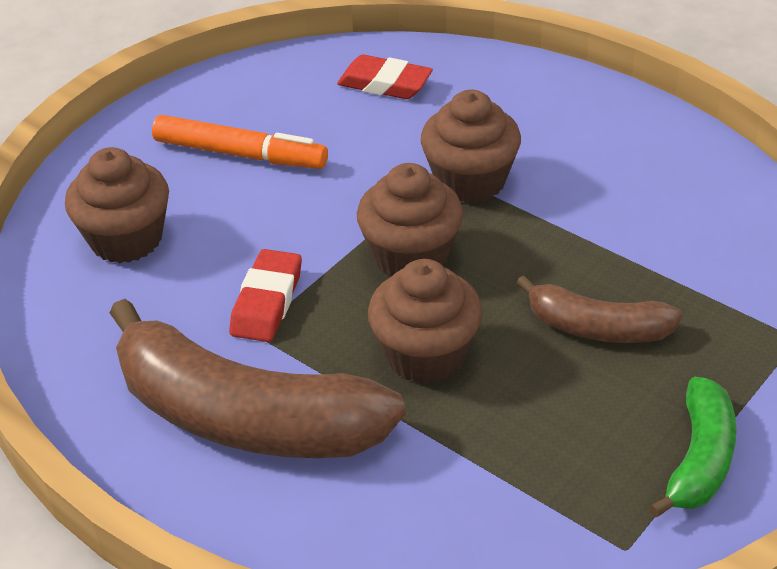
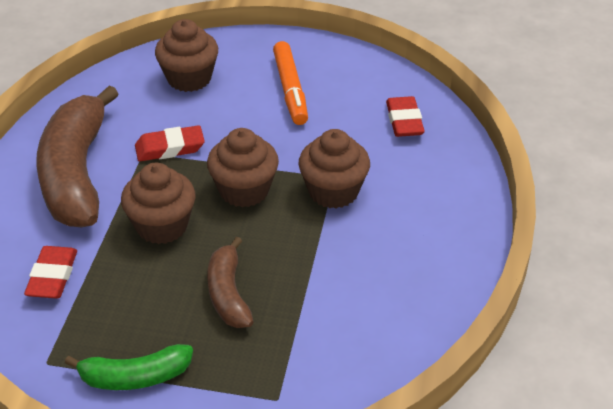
camera: 60 degrees right, 0 degrees up
(455, 500) = (52, 276): none -> red eraser

